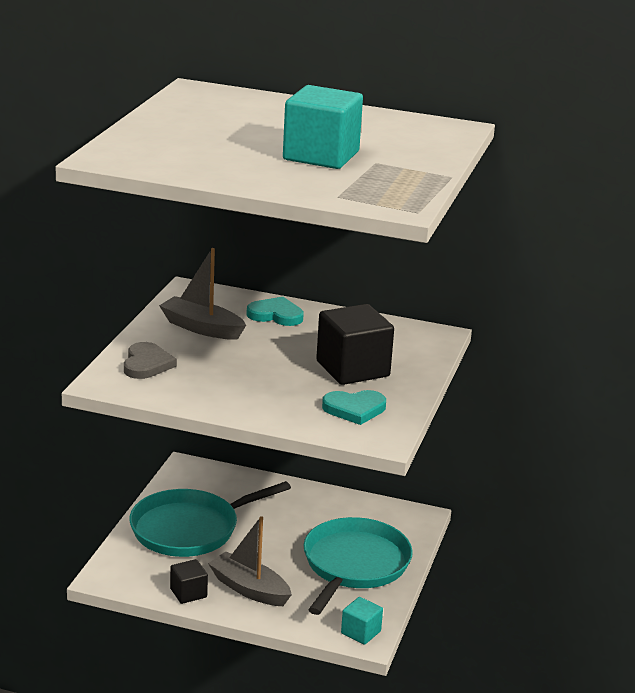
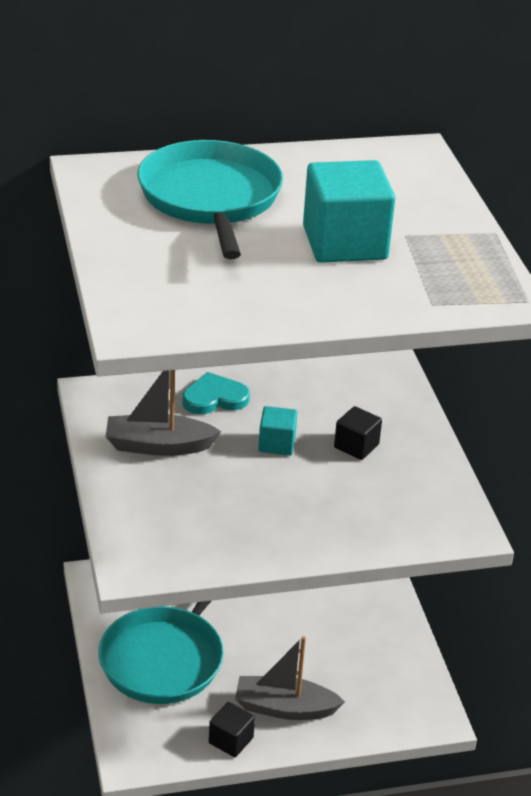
camera: 30 degrees left, 10 degrees up
(146, 364) = (151, 521): grey heart -> none
(352, 369) = (356, 446): black cube -> black cube, size x0.52
(354, 409) = (407, 501): turquoise heart -> none
(354, 565) = (357, 634): turquoise pan -> turquoise pan (211, 199)
(361, 632) = (426, 713): turquoise cube -> turquoise cube (276, 444)

